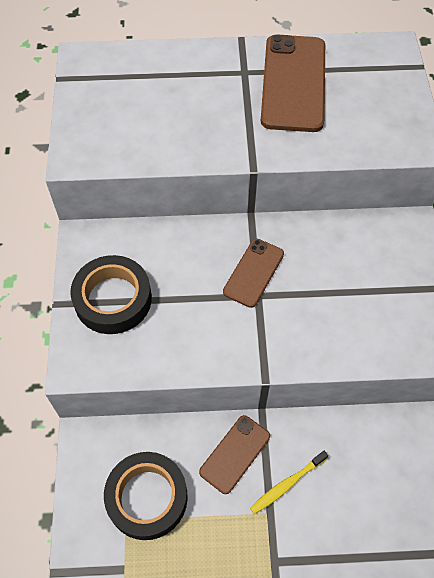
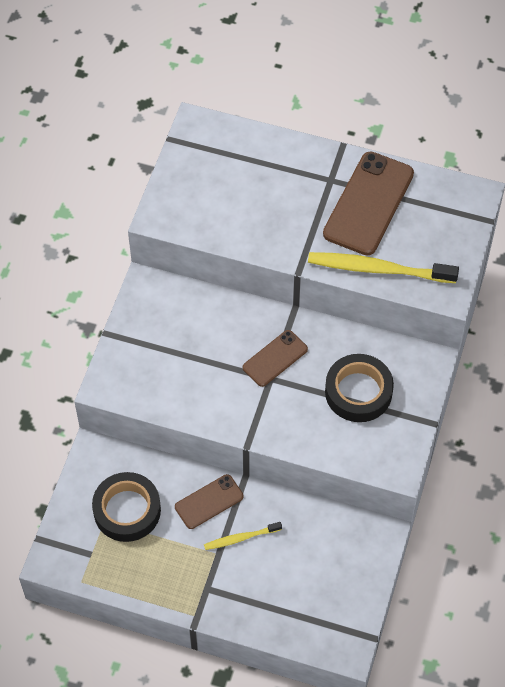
camera: 20 degrees right, 0 degrees up
(113, 299) = (152, 344): black tape -> black tape (358, 392)
(336, 141) = (379, 269): none -> yellow toothbrush

